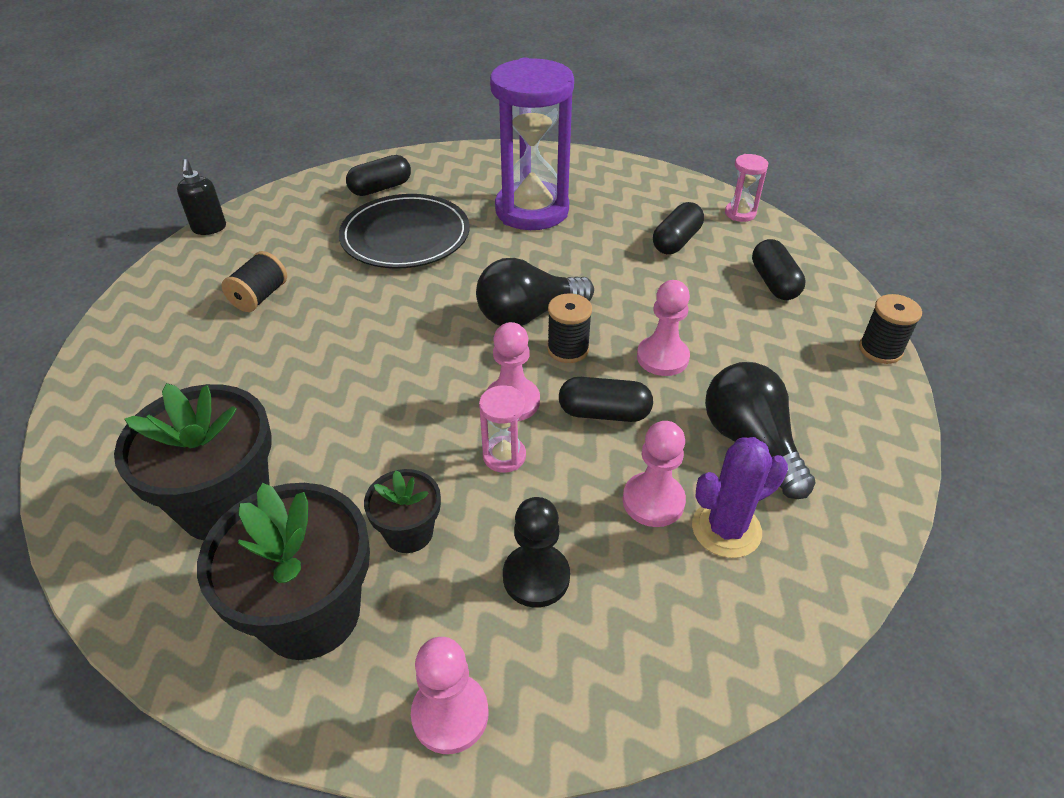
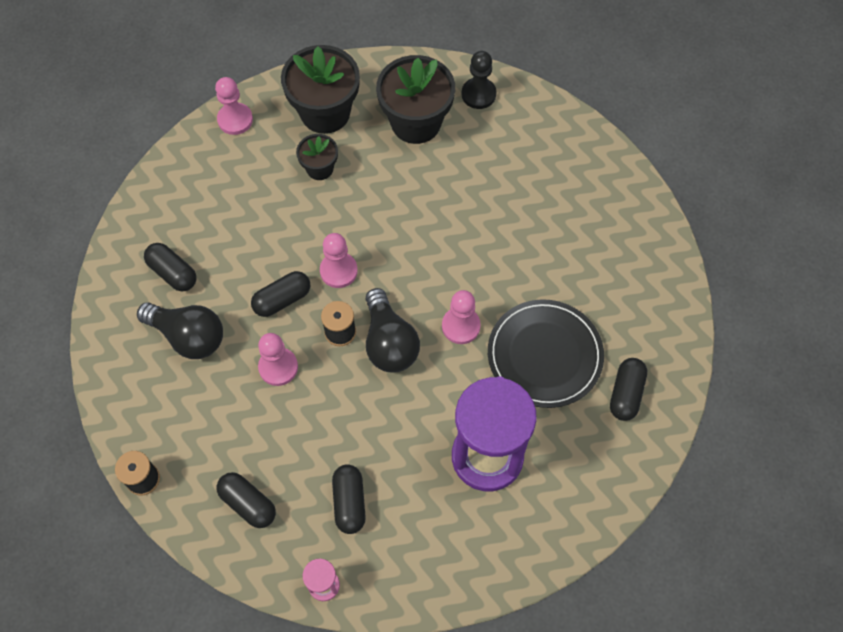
camera: 140 degrees right, 20 degrees up
(209, 228) = (679, 260): black soap dispenser -> none
(260, 297) = (564, 234): black spool -> none
(504, 456) = (312, 235): pink hourglass -> none
(528, 315) = (389, 342): black light bulb -> black light bulb turned 135 degrees clockwise
(536, 577) = (245, 189): black pawn -> black pawn (478, 94)
(653, 501) = (218, 263): pink pawn -> pink pawn (461, 326)
(726, 529) = (173, 273): purple cactus -> black capsule

